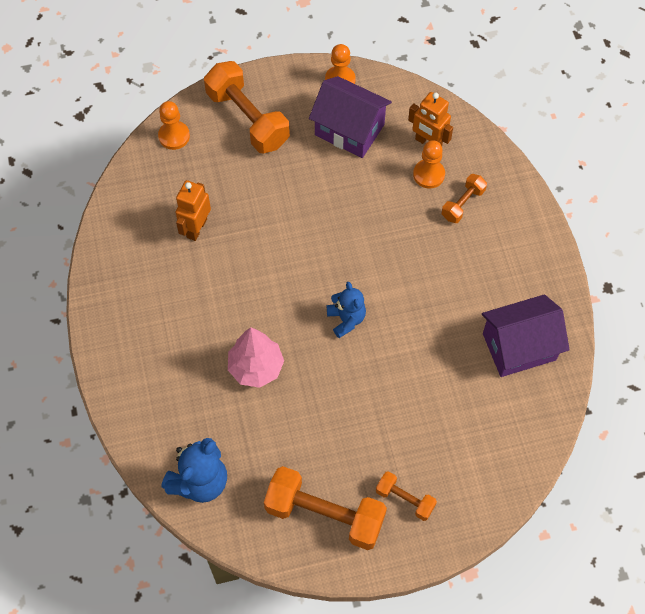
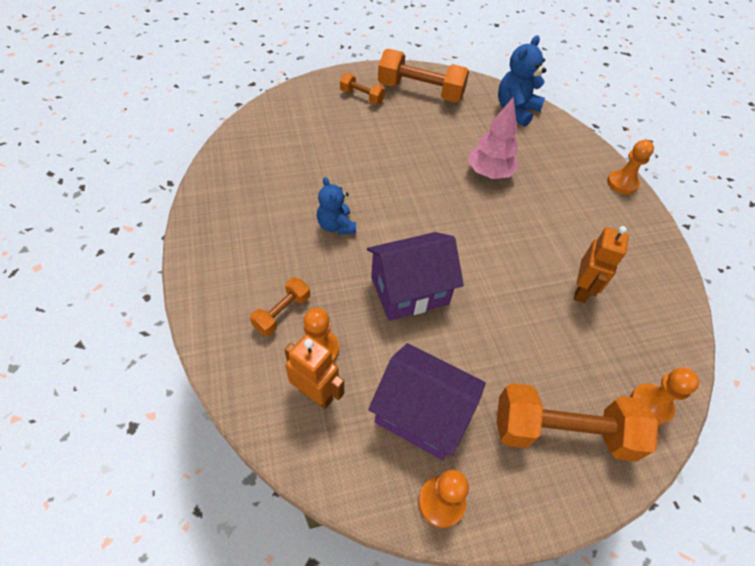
camera: 175 degrees right, 10 degrees down
(105, 357) = (622, 183): none -> orange pawn
(247, 119) = (562, 432): orange dumbbell -> orange dumbbell turned 45 degrees counterclockwise
(346, 319) = (412, 206): blue teddy bear -> blue teddy bear (336, 226)
(519, 346) = (251, 182): purple house -> purple house (409, 291)

